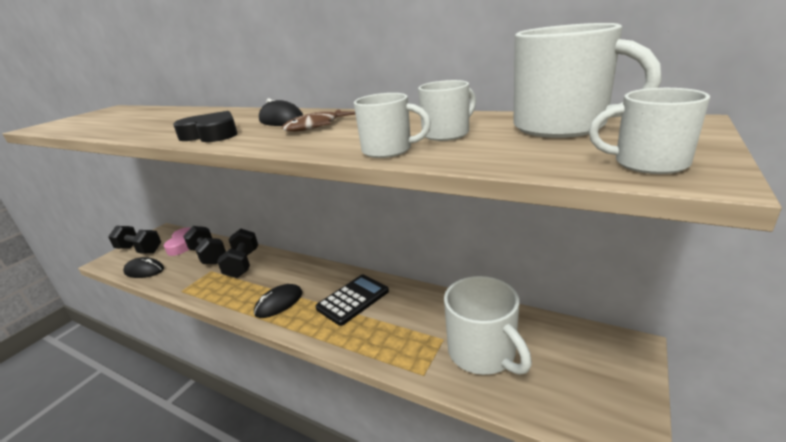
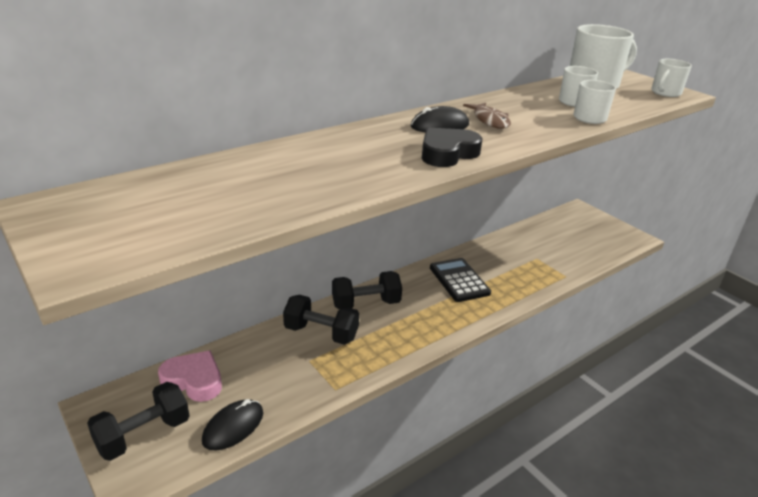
camera: 70 degrees left, 5 degrees up
(208, 256) = (263, 359): black dumbbell -> black dumbbell (366, 304)
(279, 303) = (429, 320): black mouse -> none
(483, 353) = (558, 250): white mug -> none

